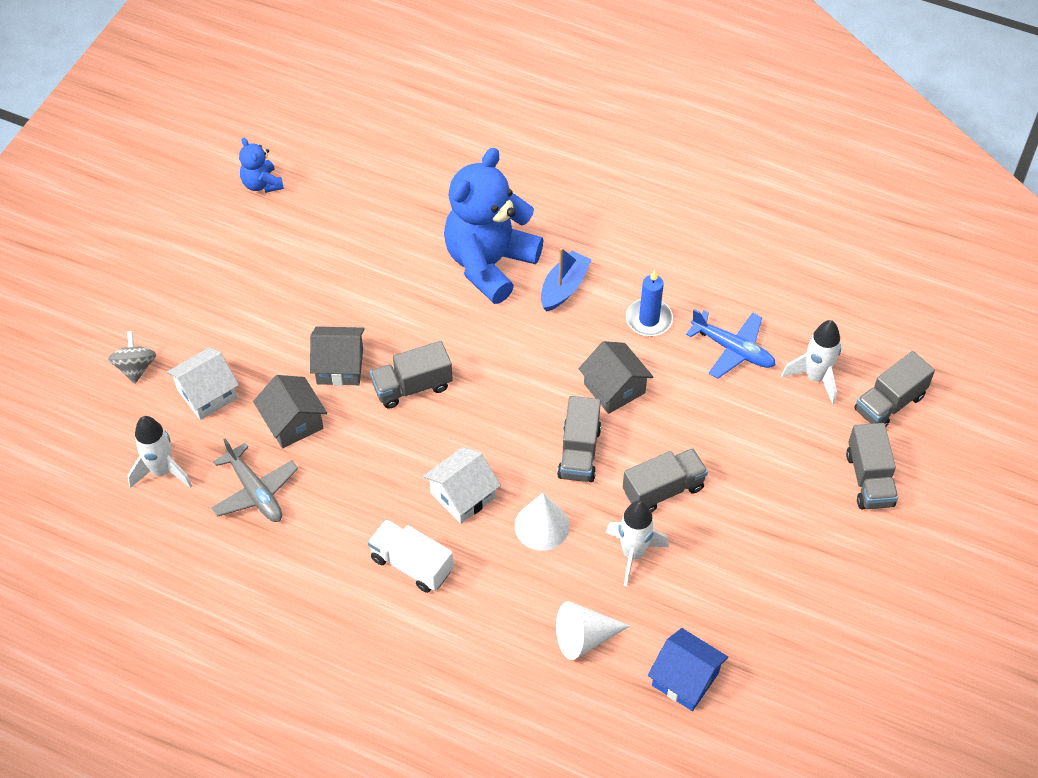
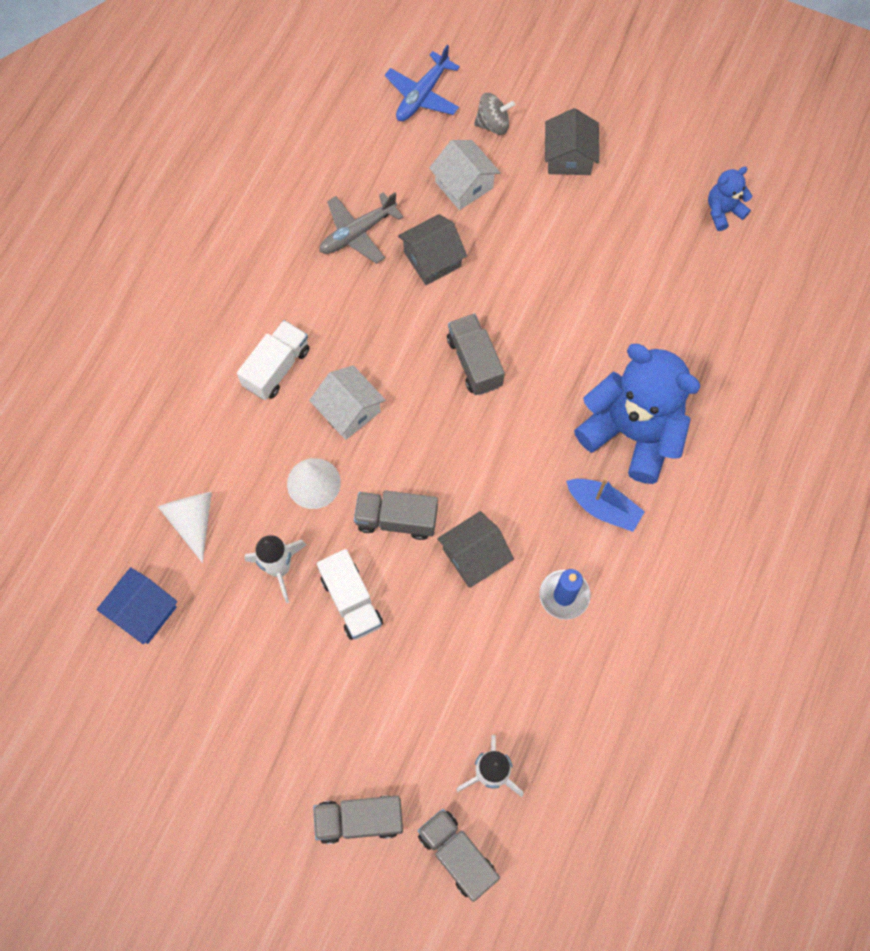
camera: 90 degrees right, 15 degrees up
(162, 471) = (380, 157): white rocket -> none
(340, 366) = (498, 296): grey house -> grey house (569, 157)
(663, 490) = (351, 601): grey truck -> white truck
(733, 349) = (527, 684): blue plane -> blue plane (422, 95)

